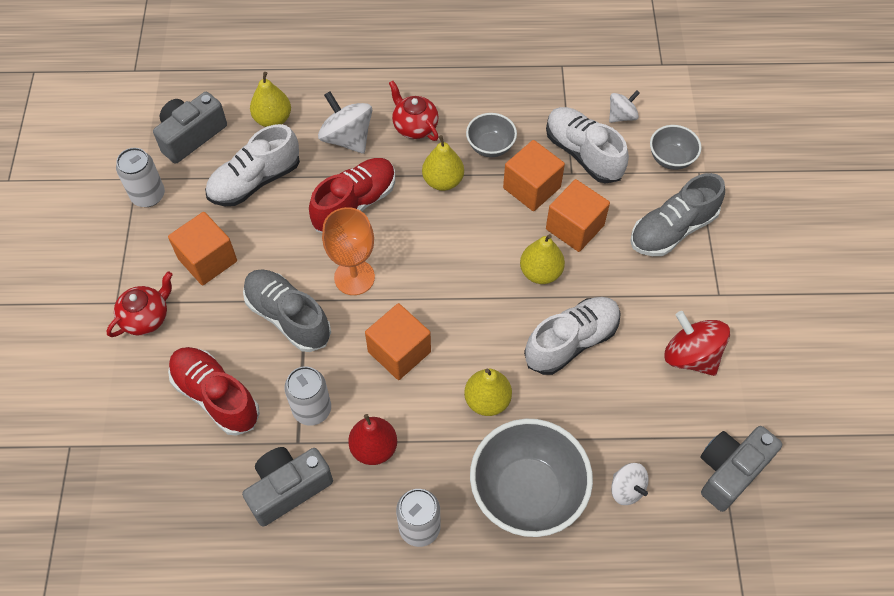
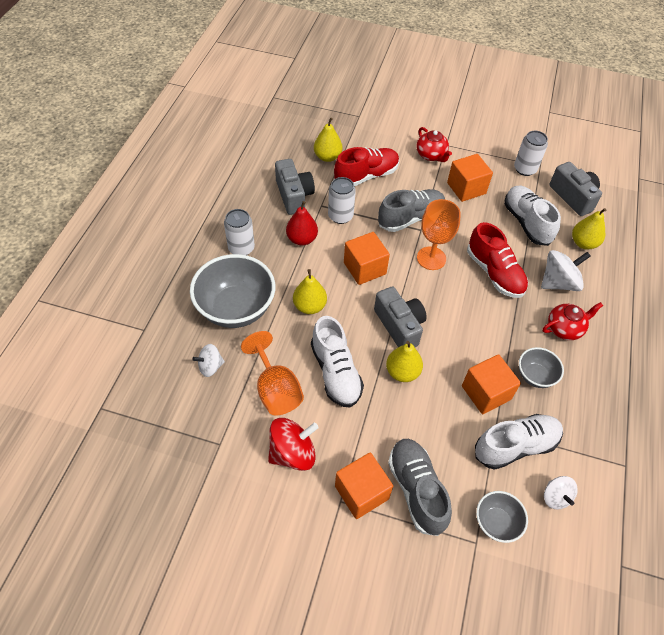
camera: 105 degrees right, 5 degrees down
(443, 181) = (505, 332): yellow pear -> yellow pear (327, 157)
(574, 227) = (438, 411): orange cube -> orange cube (361, 492)
(623, 400) = (276, 389): none -> orange goblet
(730, 471) = (190, 440): grey camera -> grey camera (399, 326)

